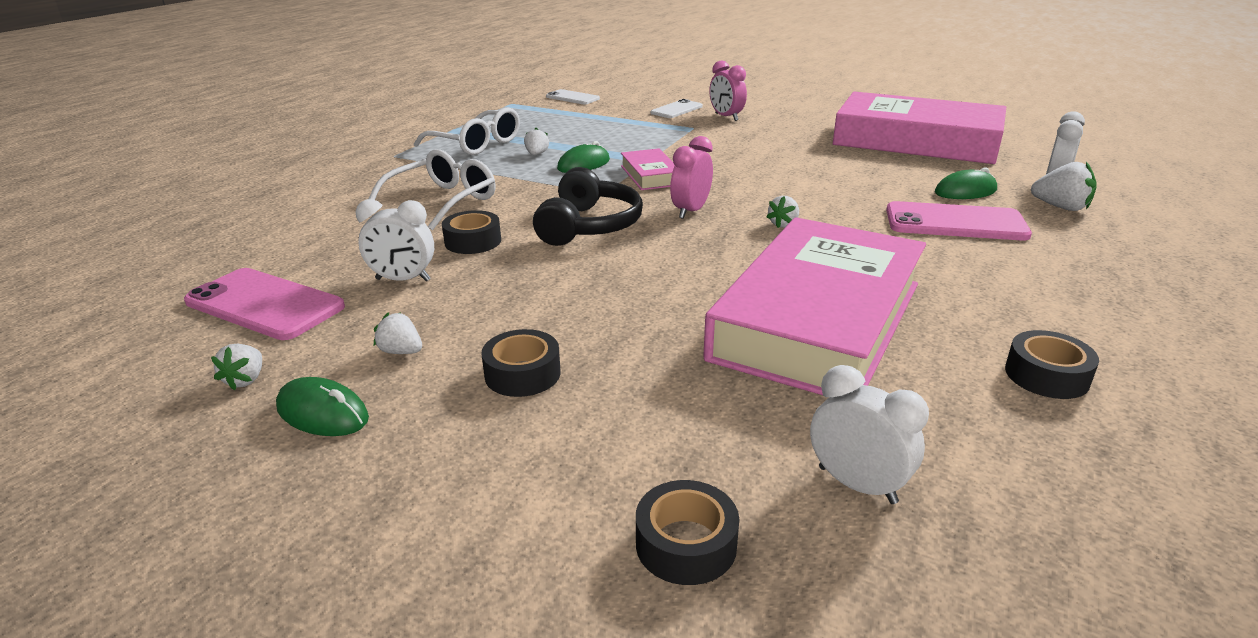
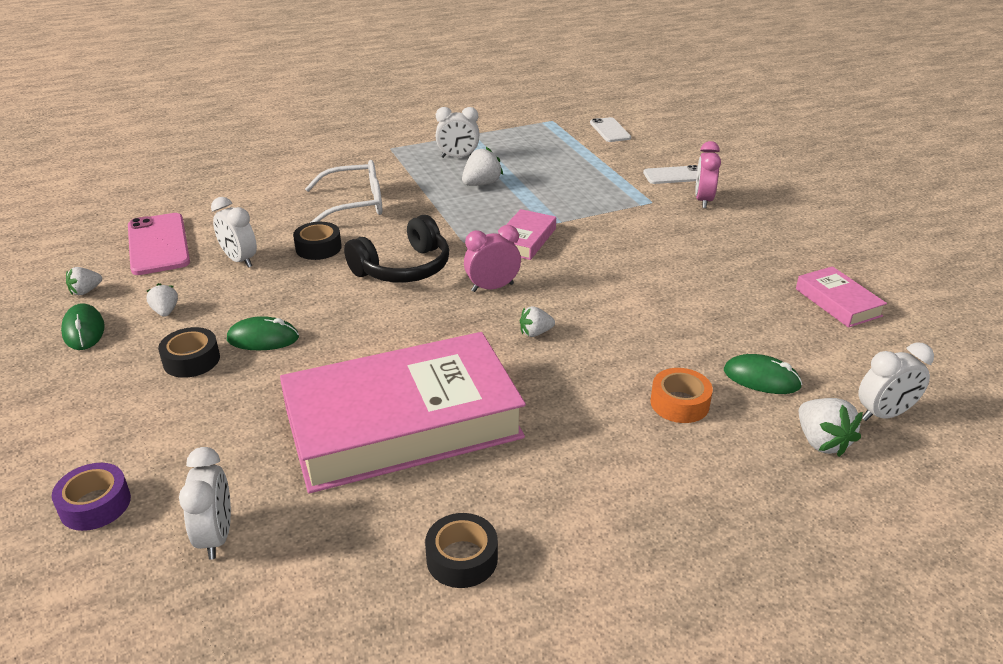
camera: 40 degrees right, 5 degrees up
(476, 144) = (458, 157): white glasses -> white clock
(536, 154) = (481, 184): white strawberry -> white strawberry, size x1.57
(583, 164) = (496, 208): green mouse -> green mouse (263, 338)
(686, 544) = (95, 504): black tape -> purple tape
(916, 141) = (838, 302): pink book -> pink book, size x0.43
(955, 222) = (679, 403): pink phone -> orange tape

